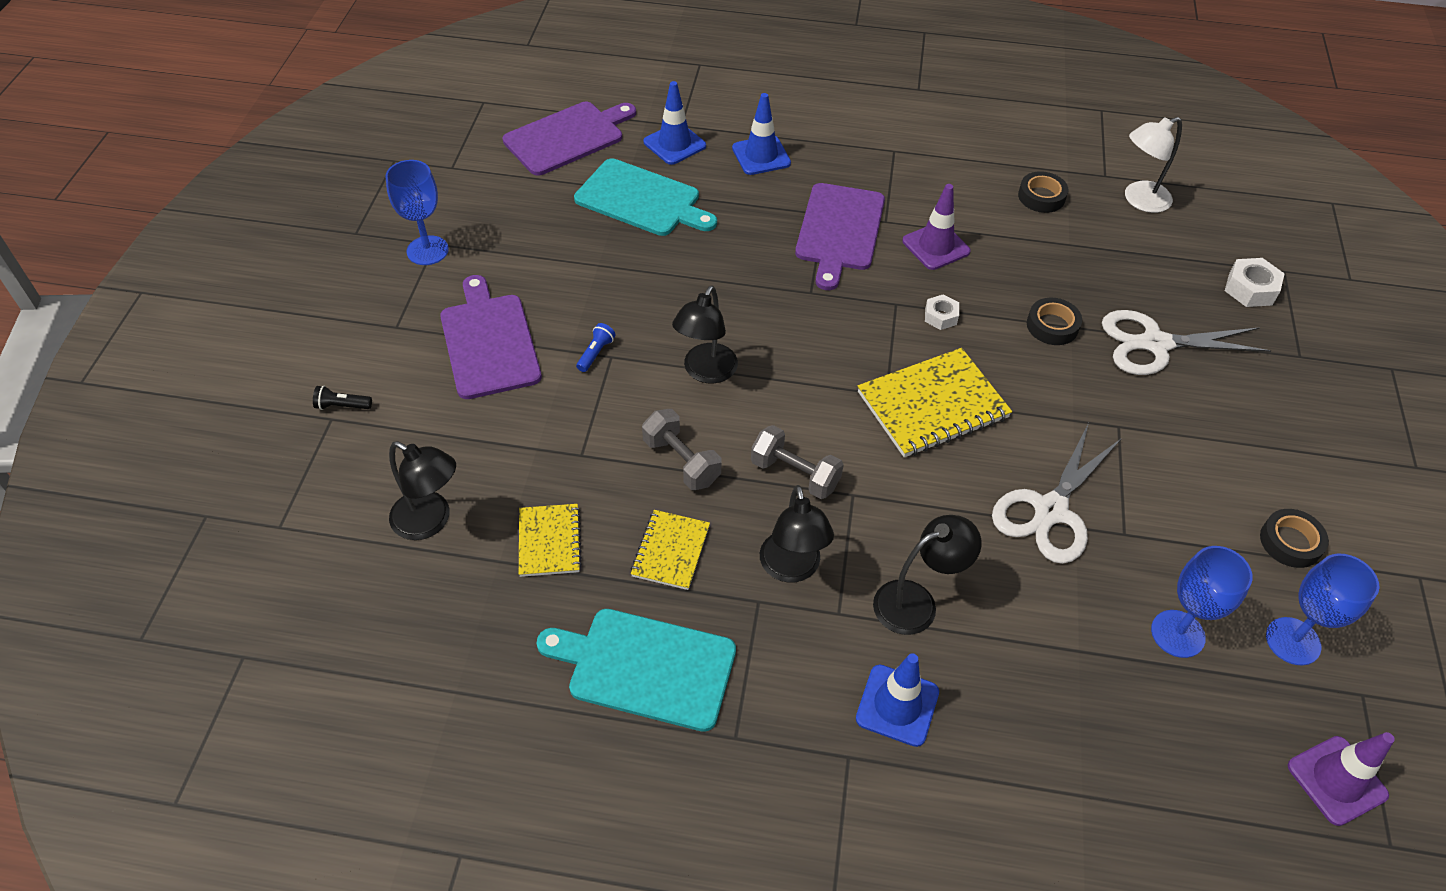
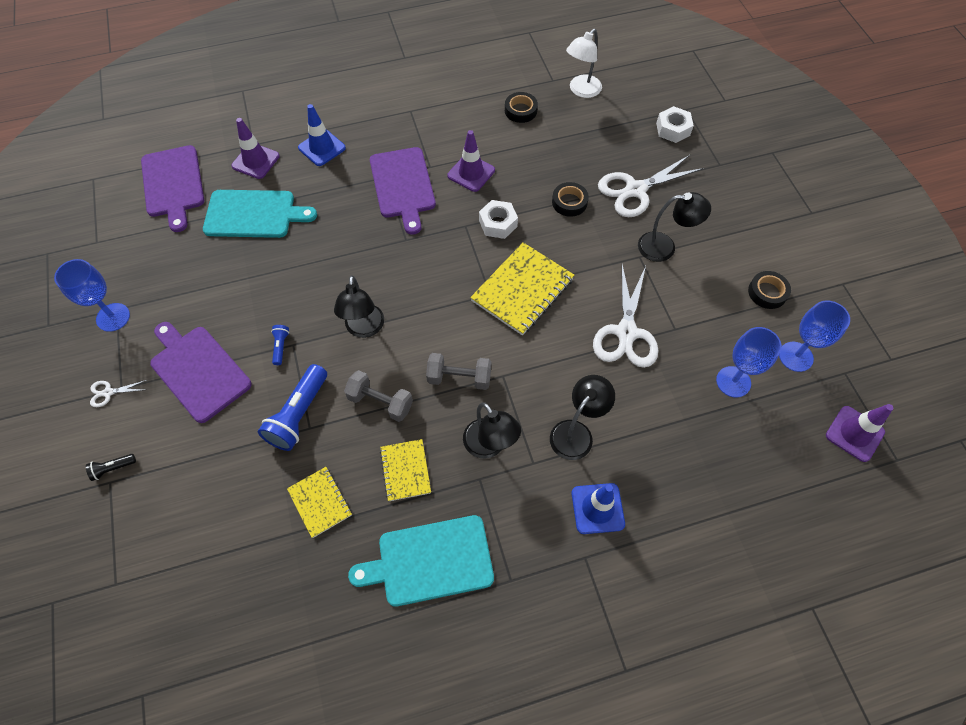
camera: 25 degrees left, 10 degrees up
(380, 326) = (108, 392): none -> white scissors
(430, 521) = (227, 527): black lamp -> black lamp (664, 247)
(567, 137) = (173, 184): purple cutting board -> purple cutting board turned 135 degrees clockwise
(576, 435) = (298, 415): none -> blue flashlight
(674, 144) = (255, 161): blue traffic cone -> purple traffic cone
(940, 316) = (498, 223): white nut -> white nut, size x1.52

